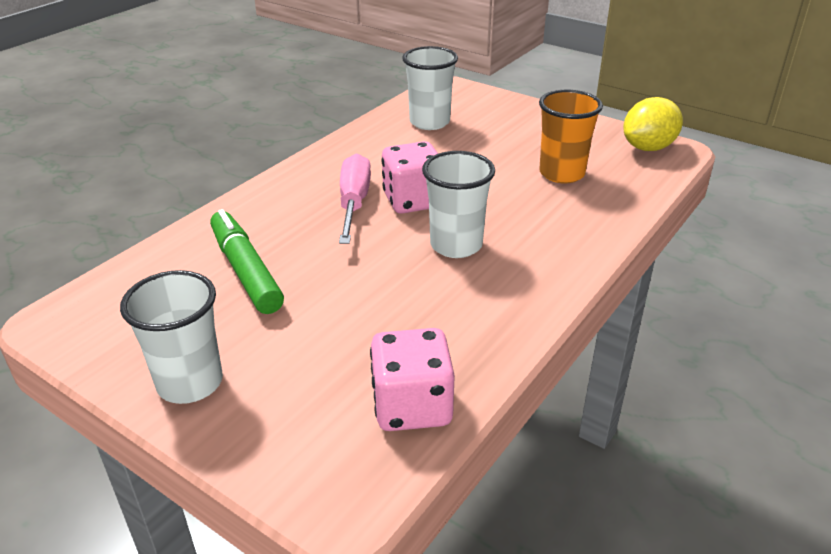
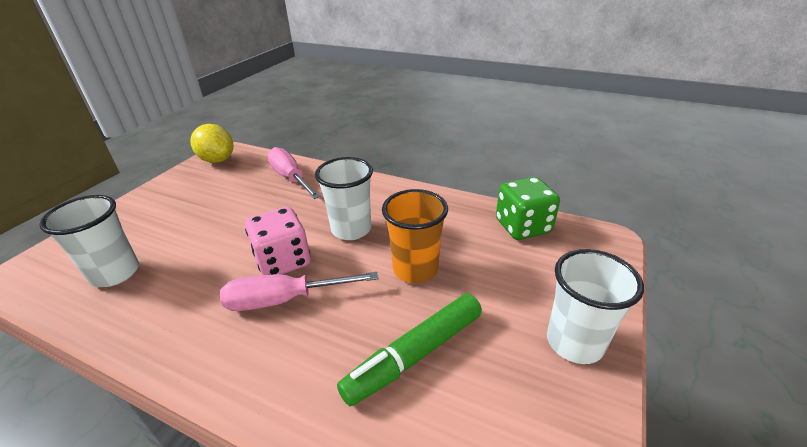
camera: 100 degrees left, 0 degrees up
(412, 406) = (522, 226): pink dice -> green dice
(562, 173) = (248, 191): orange cup -> orange cup (415, 269)
(593, 201) = (290, 178): none -> pink screwdriver

